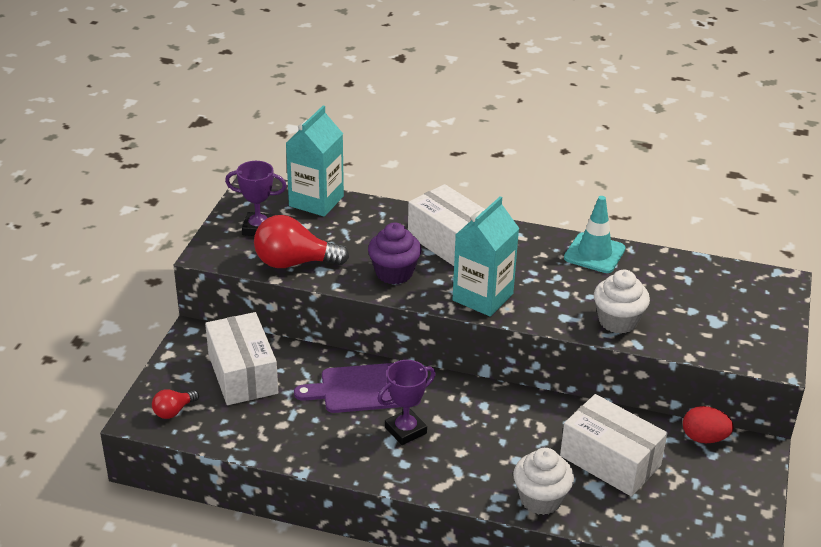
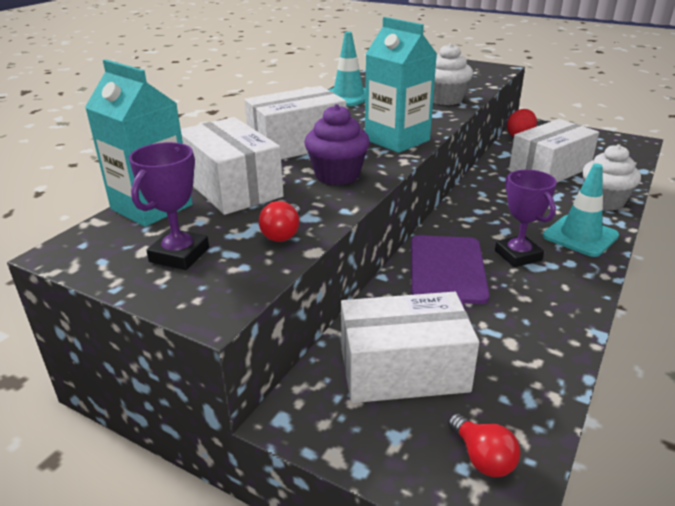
camera: 75 degrees left, 5 degrees down
(294, 263) = (283, 234): red light bulb -> red light bulb, size x0.52
(356, 227) = (232, 187): none -> white box
(456, 474) = (580, 236): none -> turquoise traffic cone

